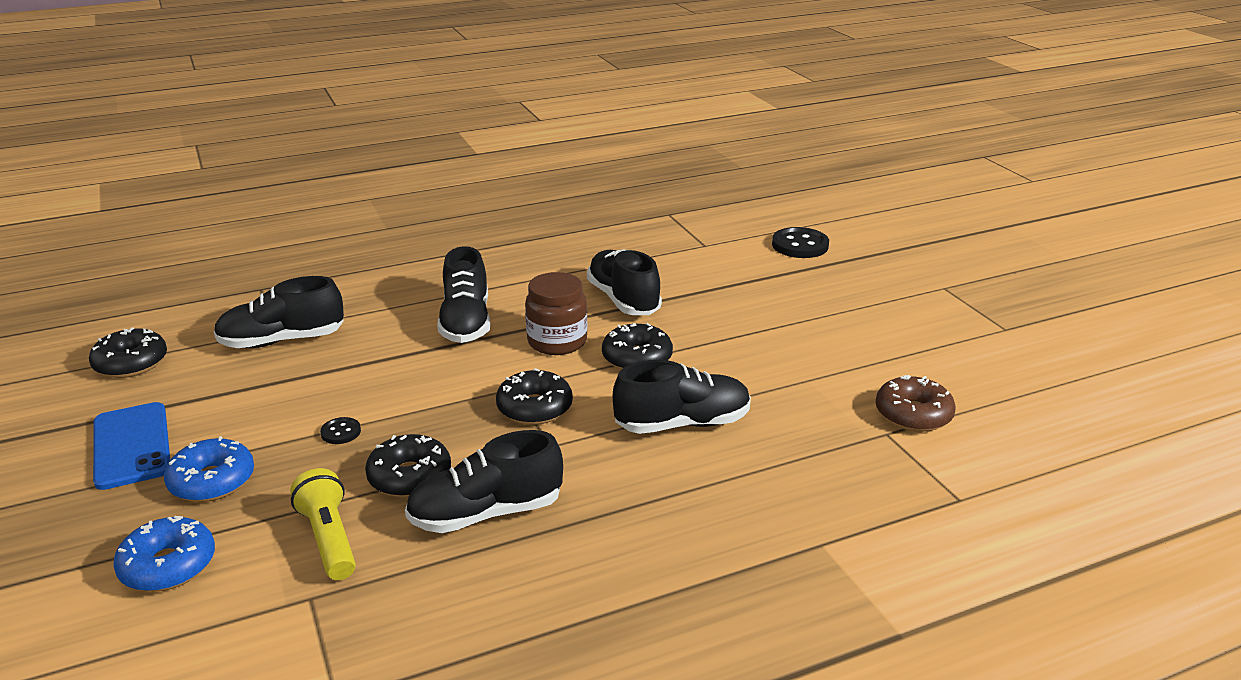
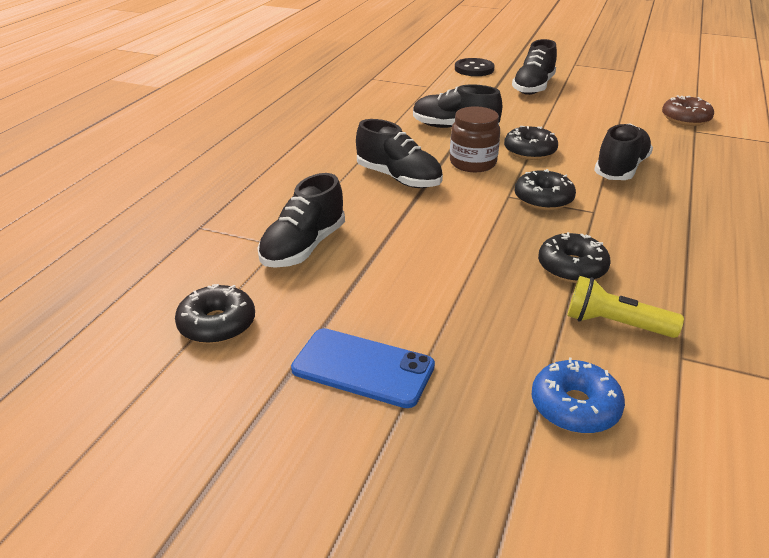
camera: 45 degrees left, 5 degrees up
(212, 481) = (474, 347): blue donut -> none
(341, 432) = (477, 271): black button -> none
(486, 513) = (648, 259): black shoe -> black shoe (533, 87)

